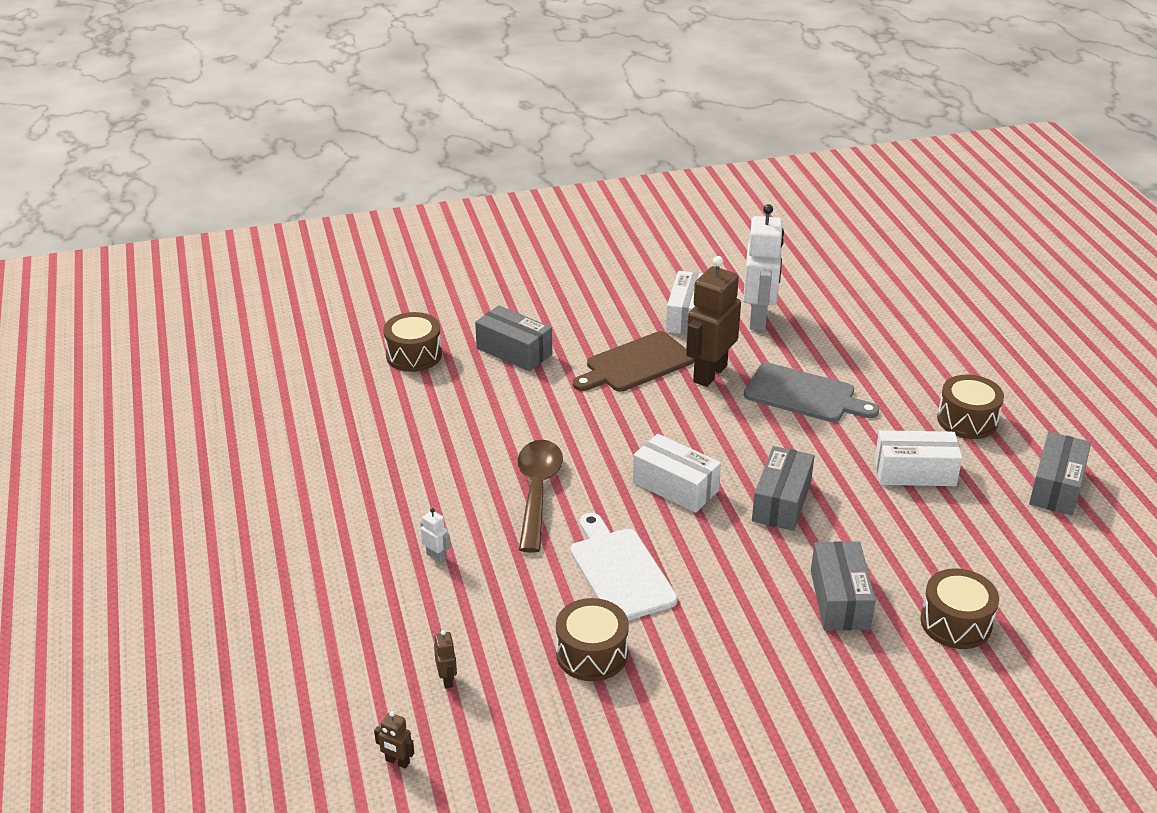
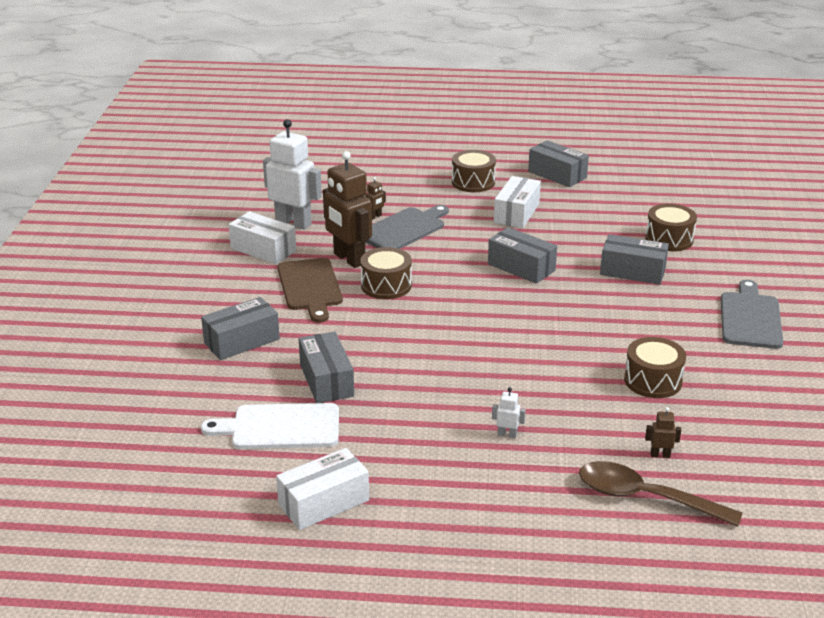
camera: 70 degrees left, 5 degrees down
(397, 762) = (745, 496): brown robot -> brown robot (375, 217)
(414, 355) = (200, 397): brown drum -> brown drum (386, 285)
(436, 556) = (507, 435): white robot -> white robot turned 45 degrees clockwise
(475, 418) = (326, 380): none -> grey box
(537, 491) = (449, 368): brown spoon -> brown spoon (645, 497)
(620, 571) = (566, 349): white cutting board -> white cutting board (280, 427)
(675, 486) = (480, 305): white box -> white box (324, 503)
(794, 731) = (750, 318): none -> grey cutting board

